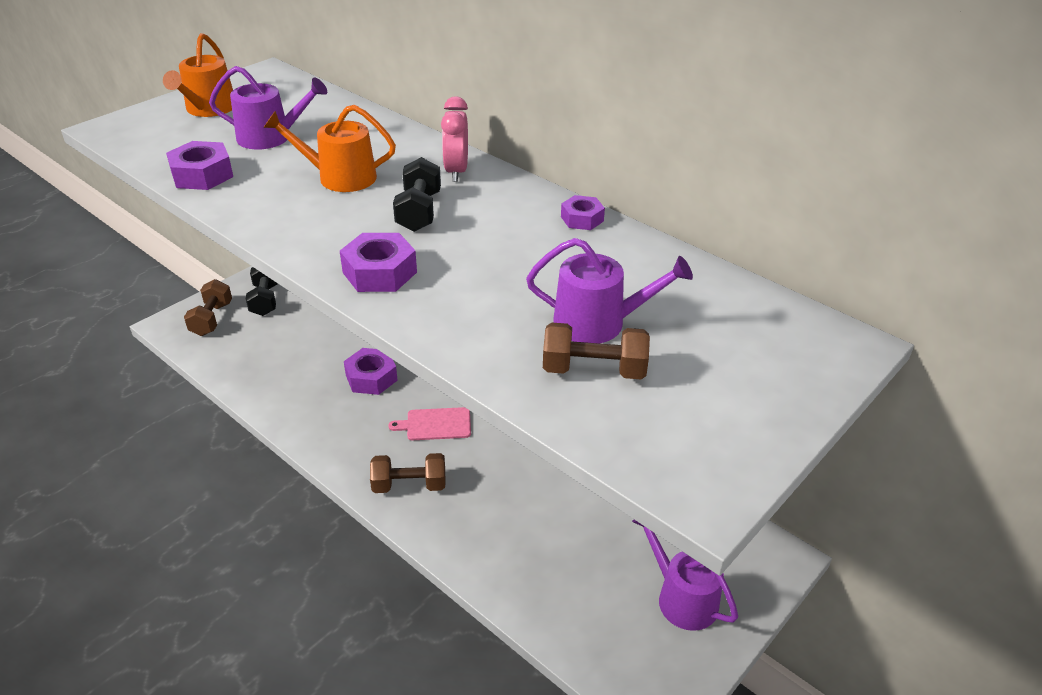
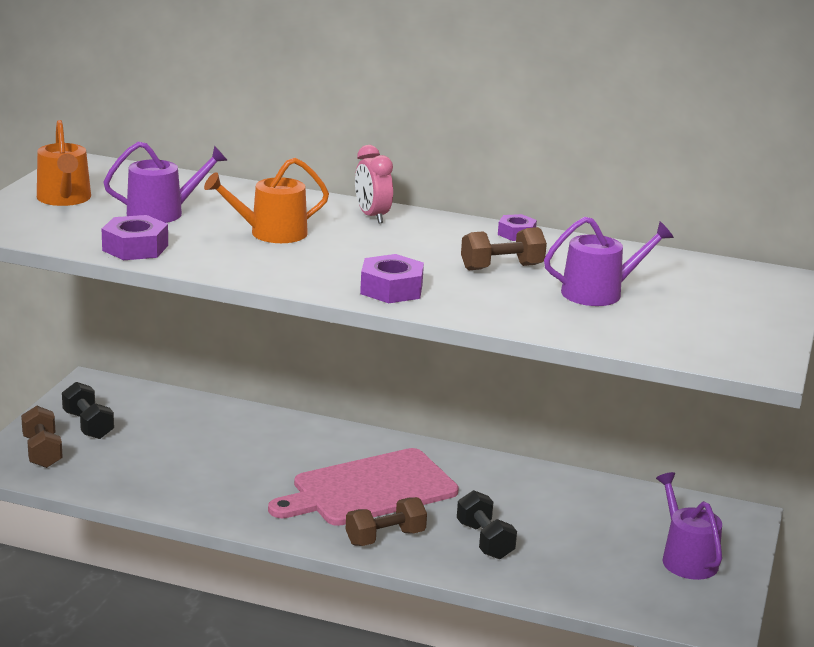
camera: 25 degrees left, 15 degrees down
(371, 377) = (270, 467): purple nut -> none
(419, 212) = (374, 247): black dumbbell -> black dumbbell (485, 540)
(435, 424) = (369, 489): pink cutting board -> pink cutting board, size x2.16
(594, 370) = (624, 318): brown dumbbell -> brown dumbbell (502, 267)
(681, 598) = (686, 558): purple watering can -> purple watering can turned 45 degrees clockwise

